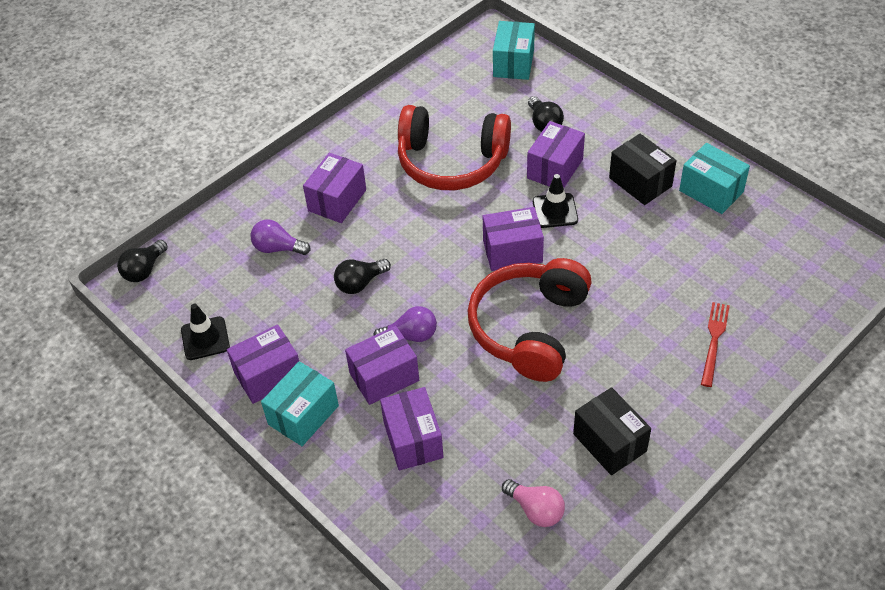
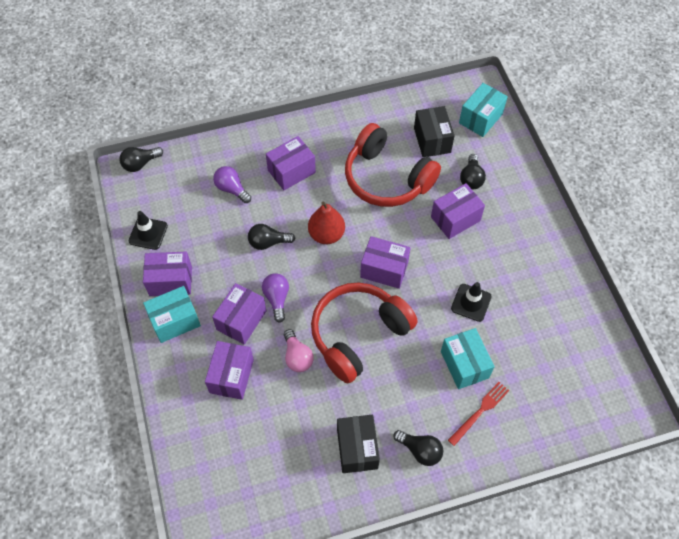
camera: 25 degrees right, 10 degrees up
(384, 377) = (241, 320): purple box -> purple box turned 60 degrees counterclockwise
(410, 335) = (277, 298): purple light bulb -> purple light bulb turned 120 degrees counterclockwise
(422, 246) = (326, 234): none -> red pear
(535, 510) = (277, 470): pink light bulb -> pink light bulb (297, 357)
(555, 211) = (434, 252): black traffic cone -> black traffic cone (471, 302)
(640, 182) = (510, 259): black box -> black box (432, 140)
(679, 410) = (420, 450): none -> black light bulb
(711, 191) = (557, 292): turquoise box -> turquoise box (464, 364)

